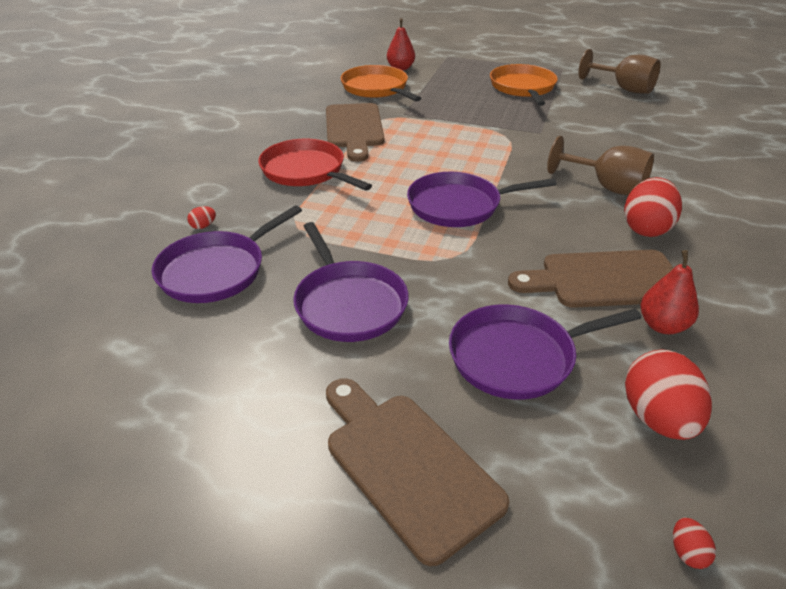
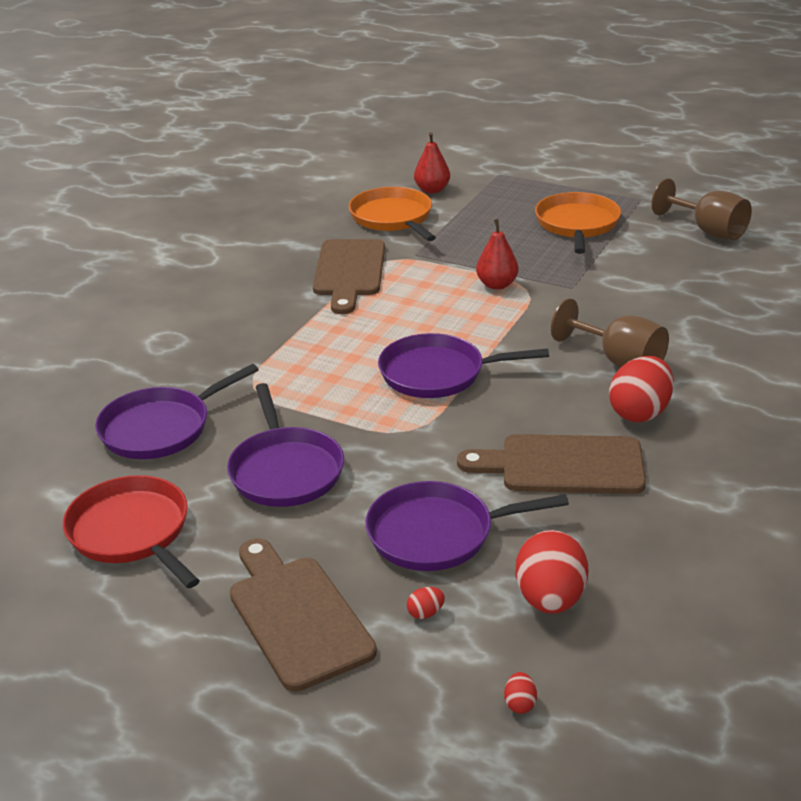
camera: 10 degrees right, 5 degrees down
(203, 226) = (156, 380): red egg -> red egg (425, 613)
(306, 171) = (279, 322): red pan -> red pan (132, 532)
(662, 325) = (601, 516): red pear -> red pear (497, 285)

